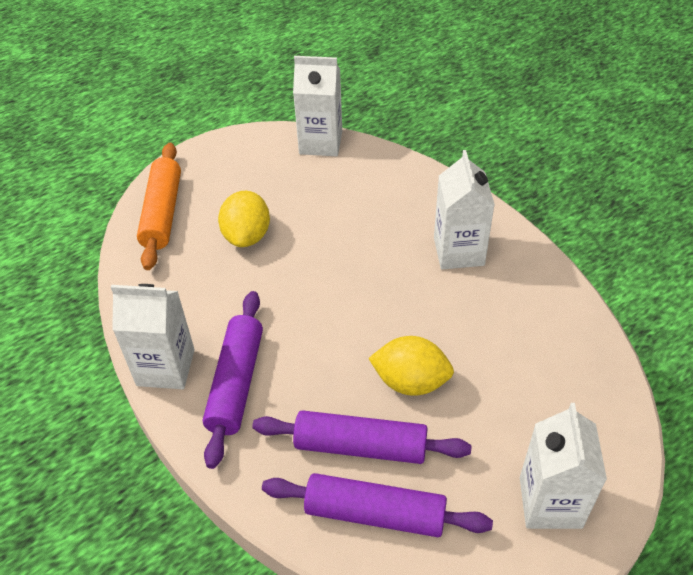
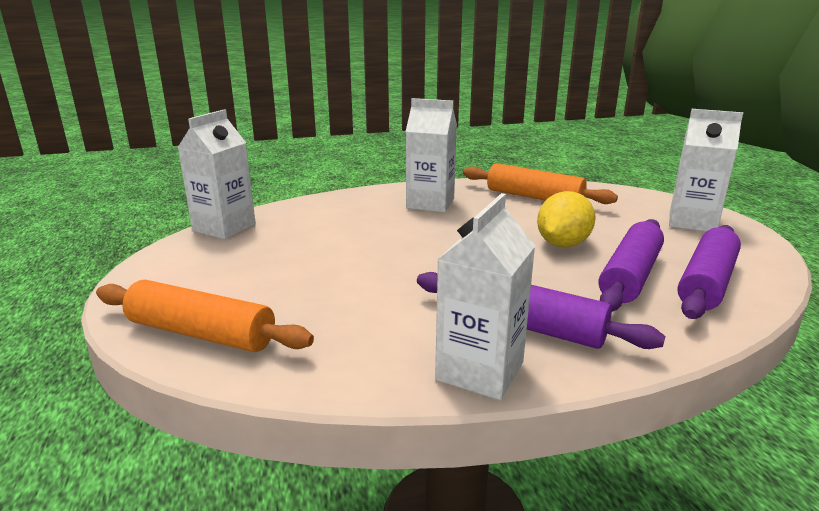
camera: 70 degrees left, 25 degrees down
(247, 236) = (310, 285): yellow lemon -> none
(537, 333) = (534, 197): none -> orange rolling pin

